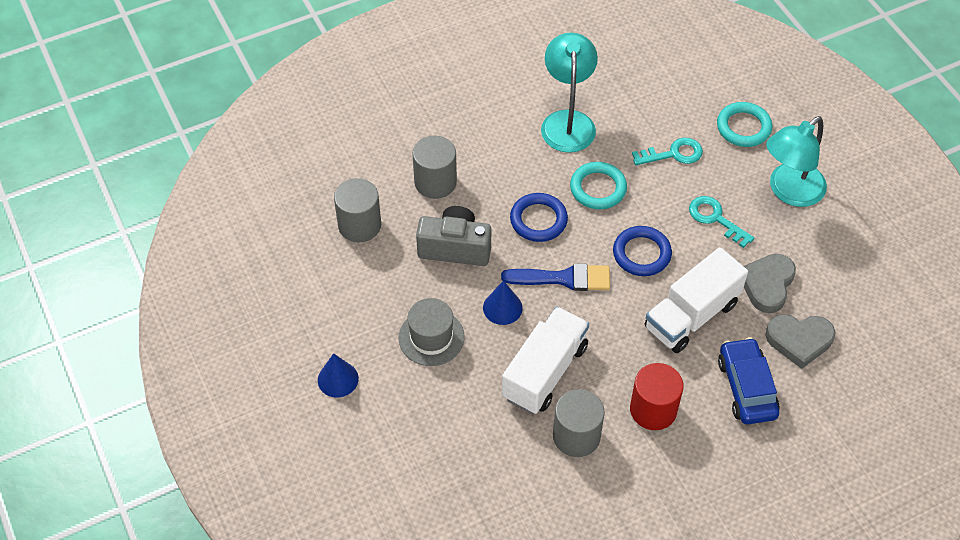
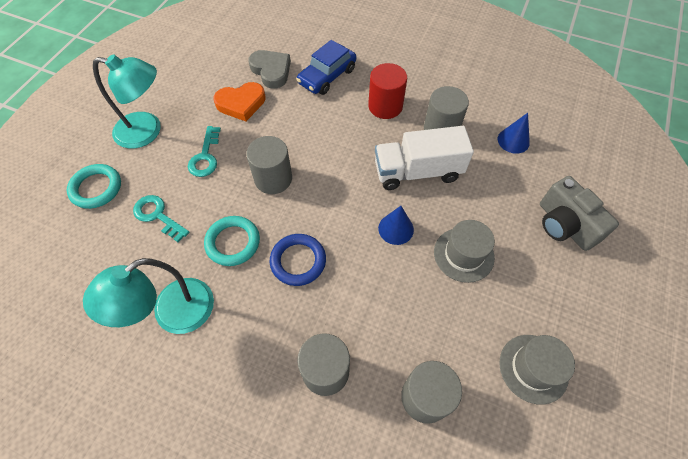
camera: 130 degrees left, 5 degrees up
(307, 305) = (533, 368): none -> grey hat
(338, 379) = (558, 288): blue cone -> blue cone (513, 140)
(455, 248) = (376, 300): grey camera -> grey camera (564, 225)
(563, 278) = (336, 209): blue brush -> none
(641, 254) = (273, 179): blue ring -> grey cylinder
(691, 316) = (300, 125): white truck -> none
(767, 285) = (241, 104): grey heart -> orange heart

